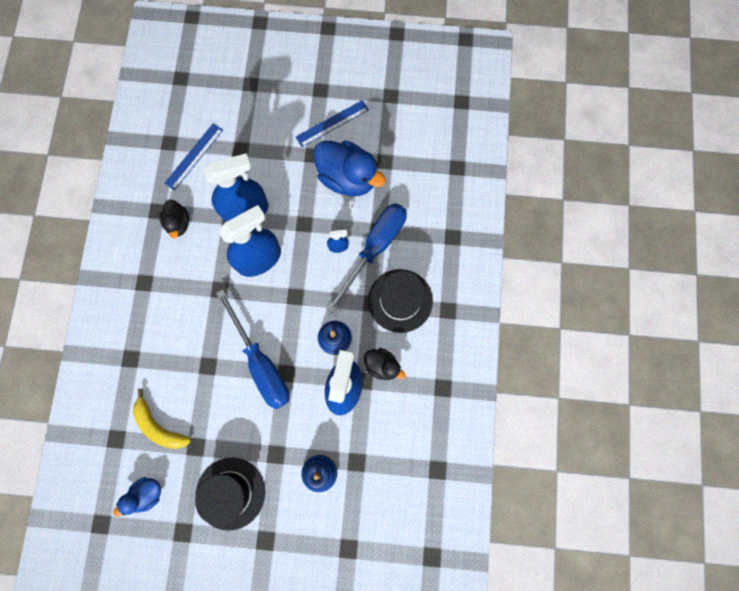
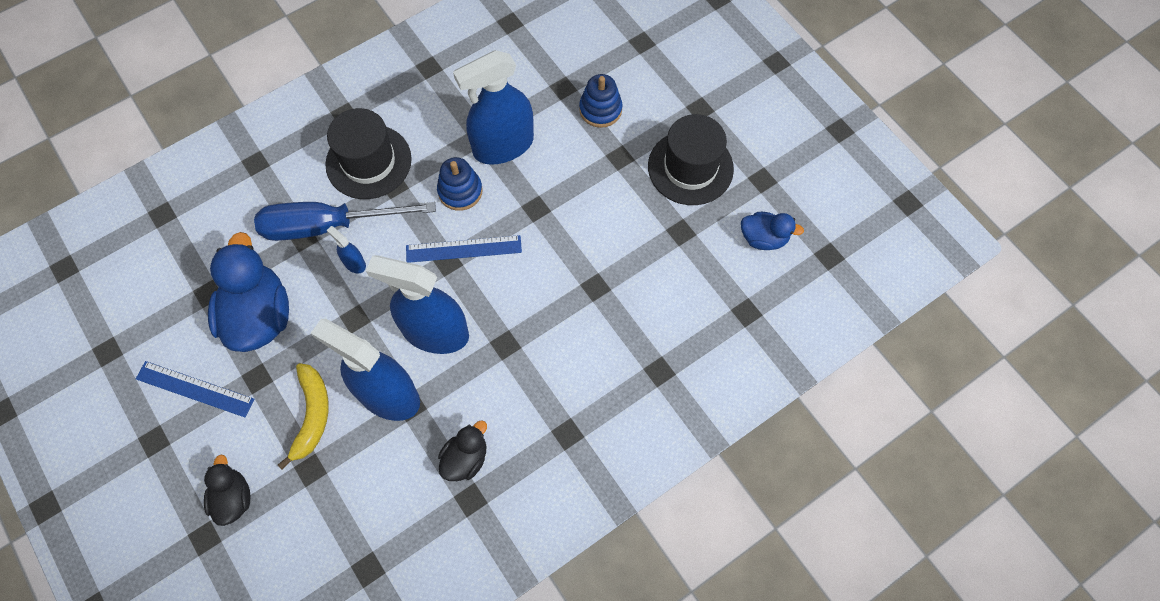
camera: 130 degrees left, 10 degrees down
(159, 426) = (695, 281): yellow banana -> yellow banana (312, 415)
(194, 156) = (363, 519): blue ruler -> blue ruler (463, 249)
(261, 363) = (547, 238): blue screwdriver -> none
(382, 366) = (451, 130): black duck -> black duck (233, 498)

